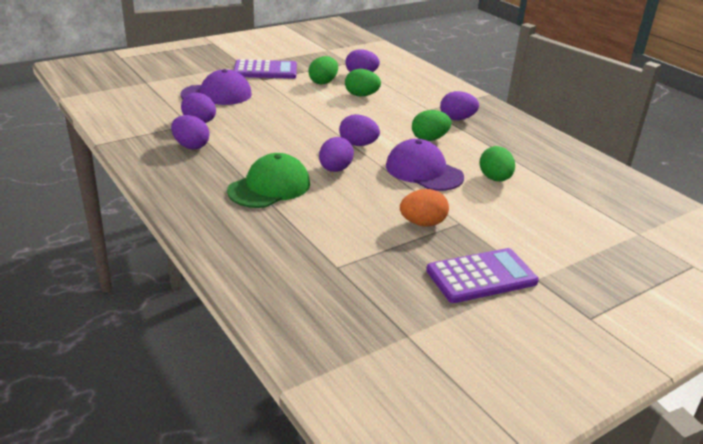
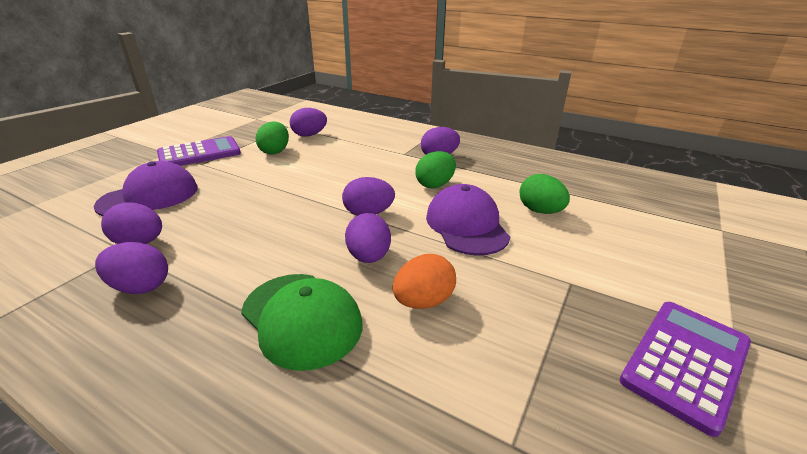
camera: 25 degrees left, 0 degrees up
(269, 187) = (301, 318): green cap -> green cap turned 120 degrees clockwise
(361, 95) = (326, 156): green egg -> none
(422, 223) = (537, 301): orange egg -> orange egg (423, 301)
(423, 171) = (466, 225): purple cap -> purple cap turned 60 degrees clockwise

